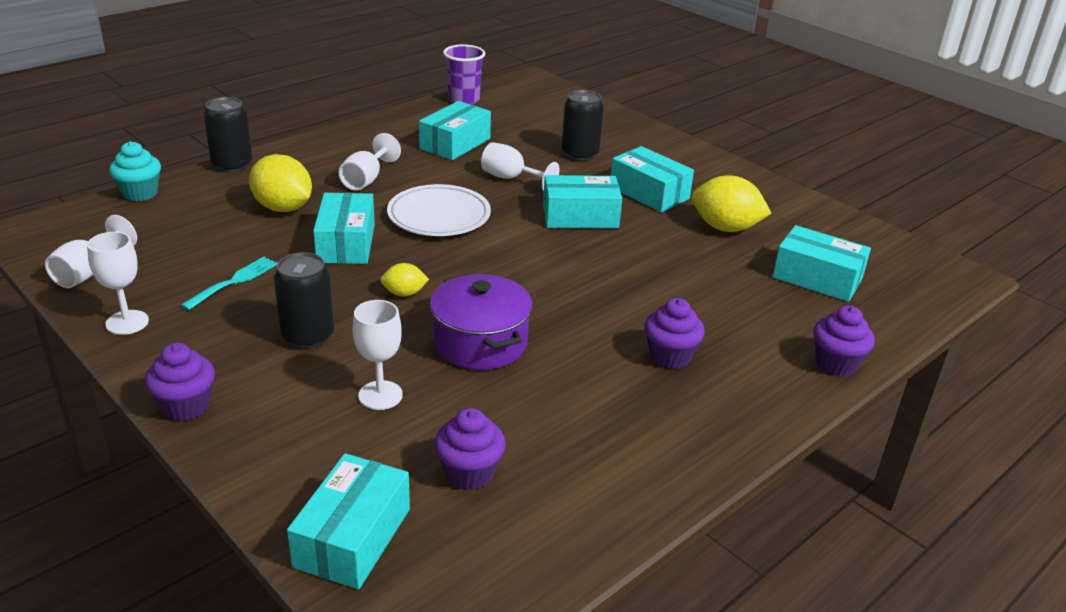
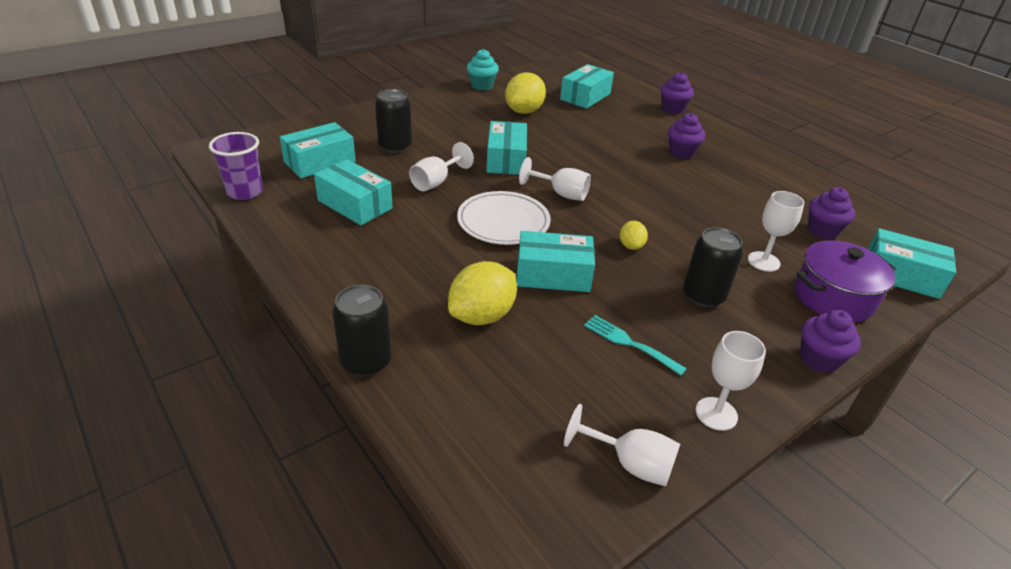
camera: 85 degrees left, 5 degrees up
(140, 193) = (433, 443): turquoise cupcake -> turquoise cupcake (482, 86)
(366, 180) = (425, 260): white goblet -> white goblet (561, 194)
(480, 343) = (688, 217): purple pot -> purple pot (833, 297)
(649, 193) = (470, 128): turquoise box -> turquoise box (320, 162)

